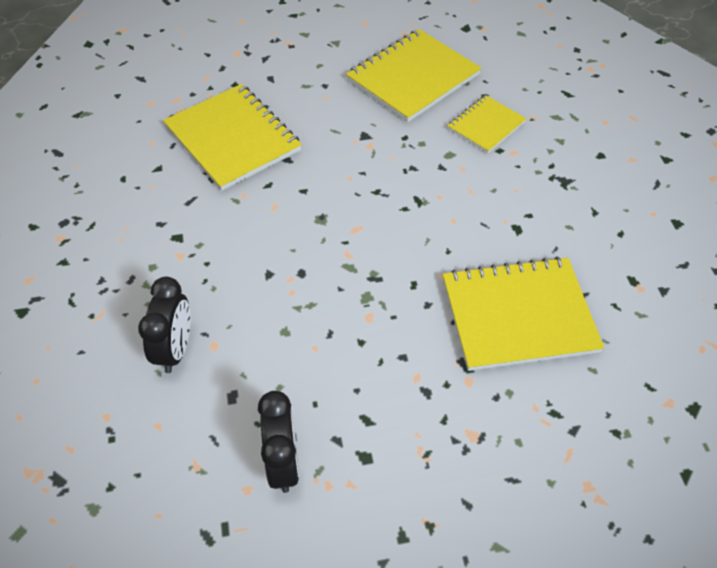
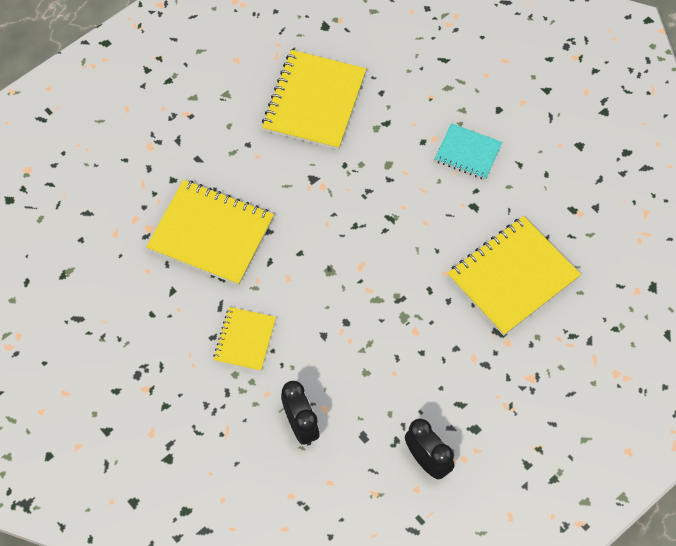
camera: 30 degrees left, 10 degrees up
(486, 125) = (399, 123): yellow notebook -> yellow notebook (245, 340)
(542, 178) = (467, 153): none -> turquoise notebook

